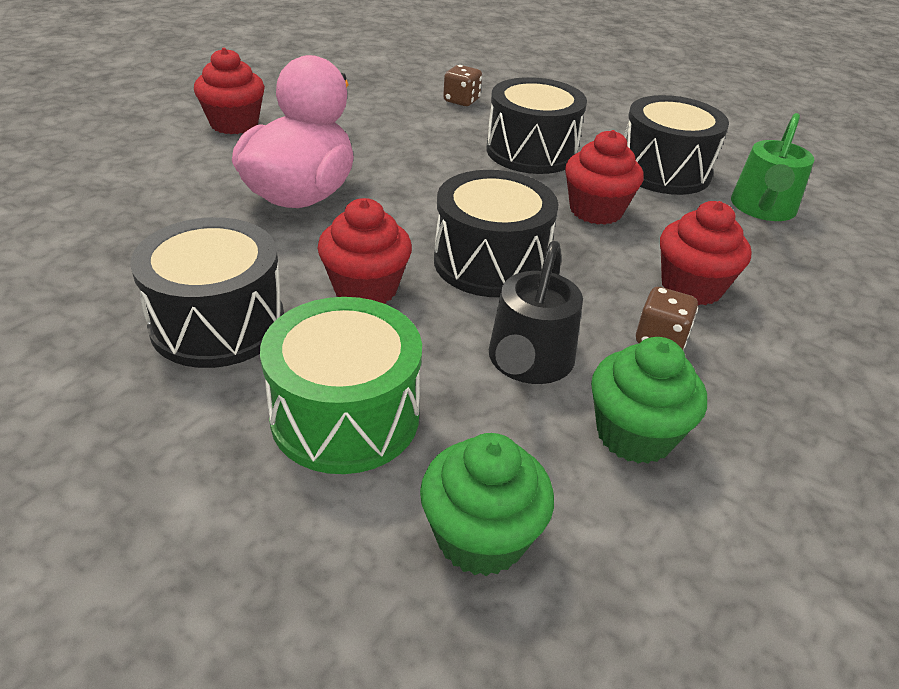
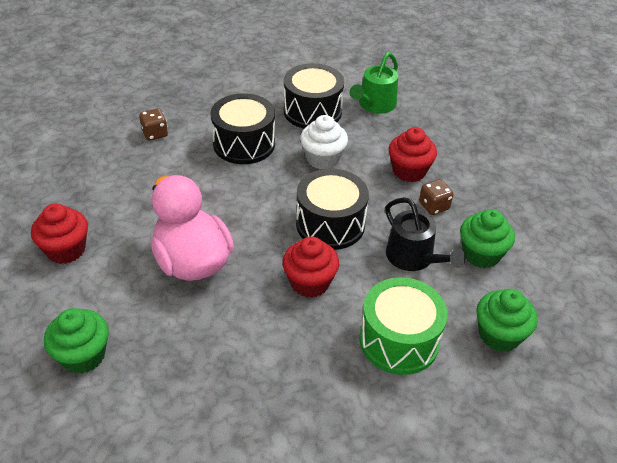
camera: 50 degrees left, 5 degrees up
(96, 189) = (83, 355): none -> green cupcake
(218, 323) = (288, 356): black drum -> none
(596, 210) = (323, 159): red cupcake -> white cupcake
(762, 208) = (375, 105): green watering can -> green watering can turned 60 degrees clockwise

